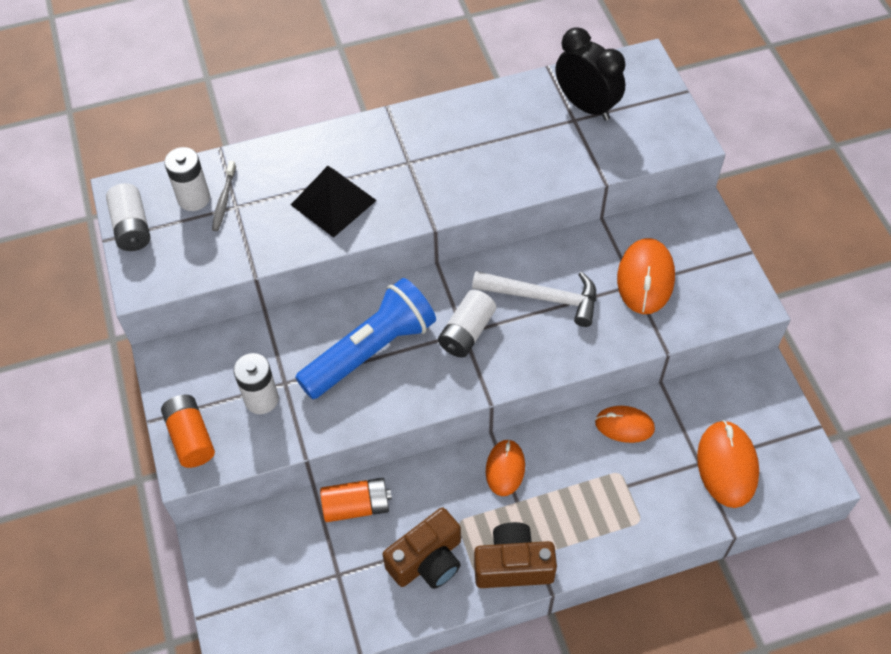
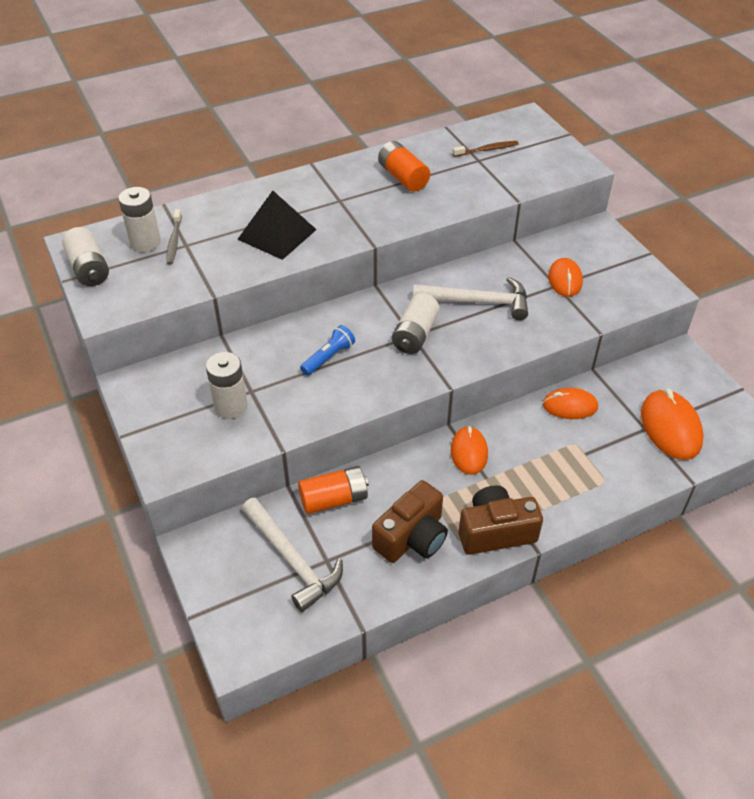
camera: 10 degrees left, 10 degrees down
(191, 438) = (166, 445): orange battery -> orange battery (403, 177)
(304, 569) = (292, 560): none -> white hammer
(371, 351) = (328, 357): blue flashlight -> blue flashlight, size x0.45
(586, 106) = (486, 150): black clock -> brown toothbrush
(645, 278) = (565, 280): orange mouse -> orange mouse, size x0.66

